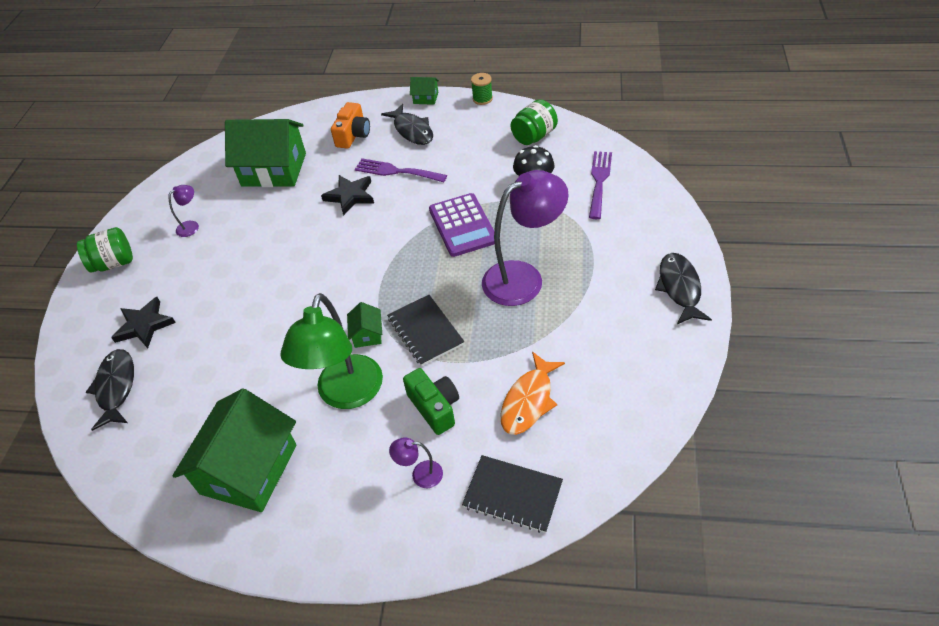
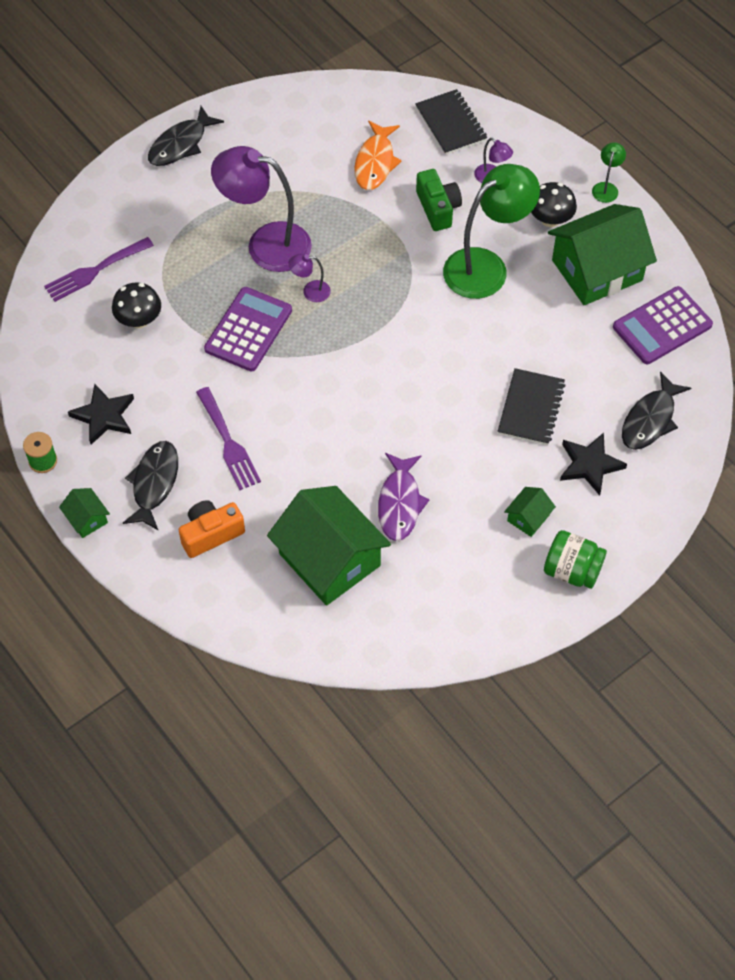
camera: 140 degrees left, 10 degrees up
(153, 467) = (662, 326): none -> purple calculator
(191, 226) = (467, 553): purple lamp -> purple lamp (310, 291)
(259, 218) = (400, 503): none -> purple fish
(305, 561) = (606, 188): none -> green lamp
(330, 480) = (550, 219): none -> black mushroom
(350, 196) = (298, 452): black star -> black star (104, 416)
(367, 334) = (426, 299): green house -> green house (528, 518)
(425, 331) = (383, 265): black notebook -> black notebook (531, 408)
(435, 407) = (438, 208): green camera -> green camera turned 150 degrees clockwise
(529, 400) = (375, 162): orange fish -> orange fish turned 120 degrees clockwise
(534, 136) = (70, 366): green jar -> none

